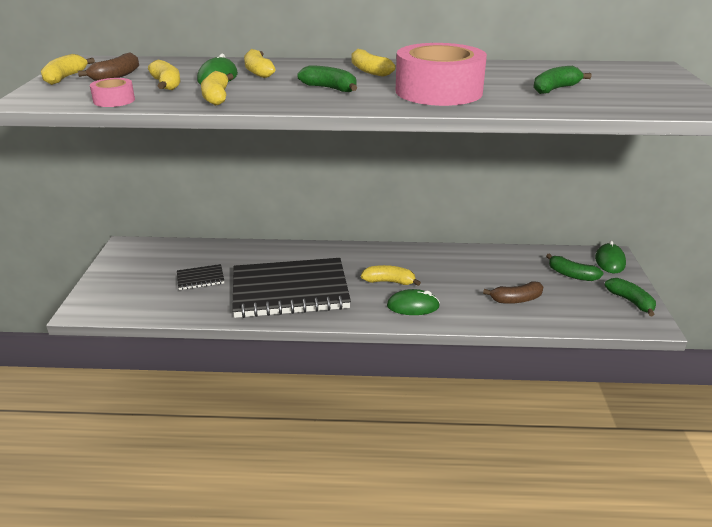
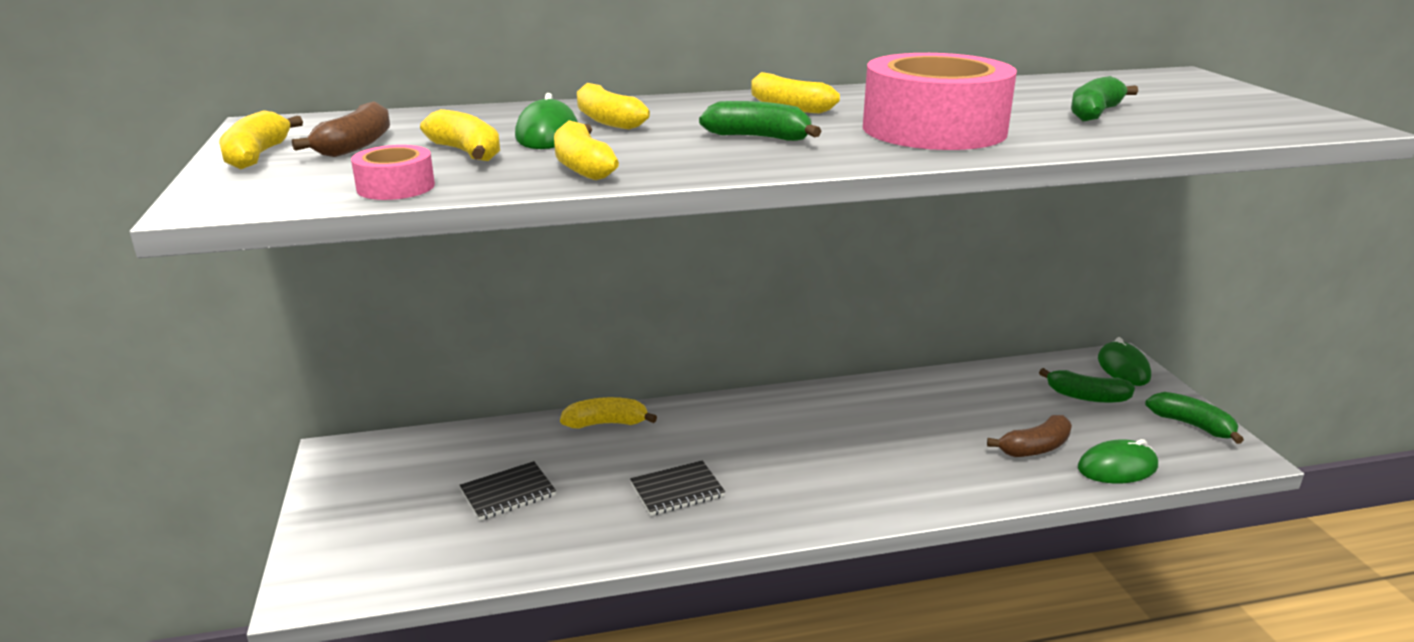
camera: 15 degrees left, 5 degrees down
(290, 291) = (677, 490): black notebook -> black notebook, size x0.41
(389, 282) = (829, 449): yellow banana -> yellow banana (606, 423)
(413, 306) = (890, 484): green mouse -> green mouse (1117, 467)

